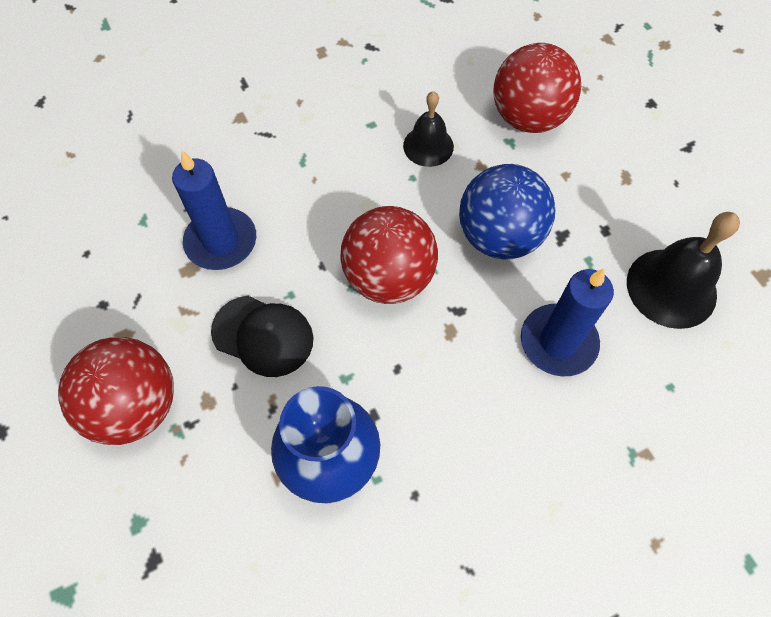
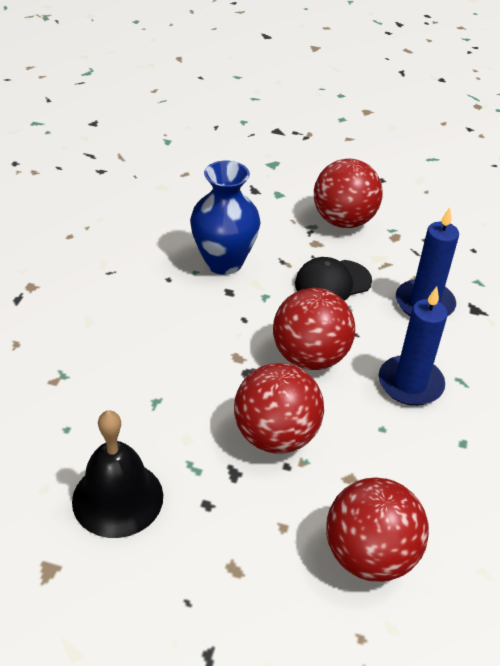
camera: 130 degrees right, 20 degrees down
(428, 146) = (405, 461): black bell -> none
(499, 236) = (275, 436): blue ball -> red ball
(558, 342) = (165, 400): blue candle -> blue candle (410, 383)

